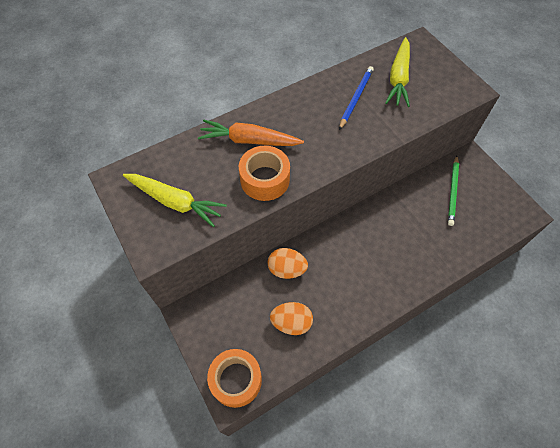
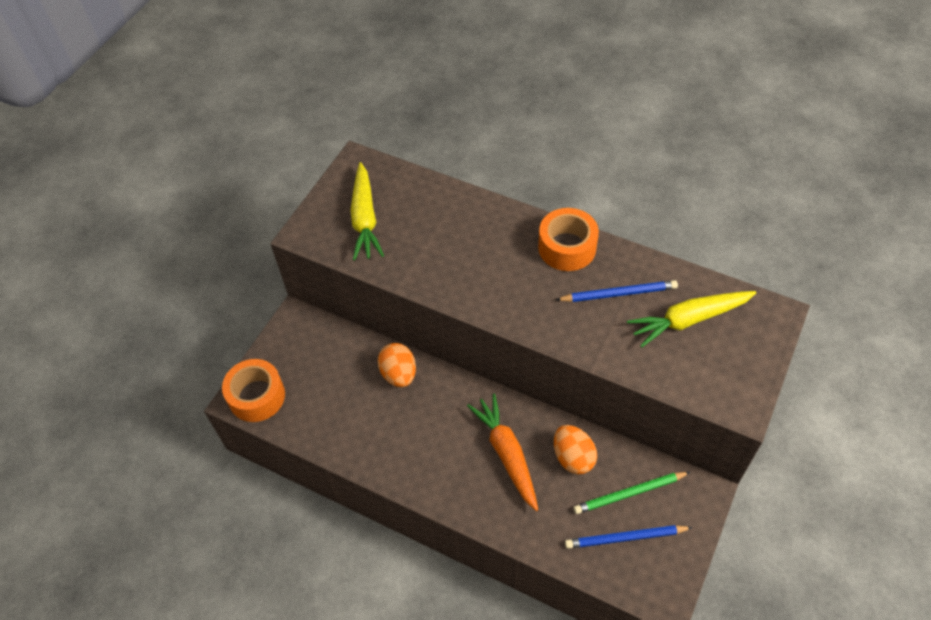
camera: 60 degrees right, 5 degrees down
(249, 140) = (479, 232): orange carrot -> orange carrot (506, 454)
(265, 179) = (442, 272): orange tape -> orange tape (567, 247)
(291, 322) = (342, 411): orange egg -> orange egg (573, 457)
(480, 210) = (625, 538): none -> blue pencil

